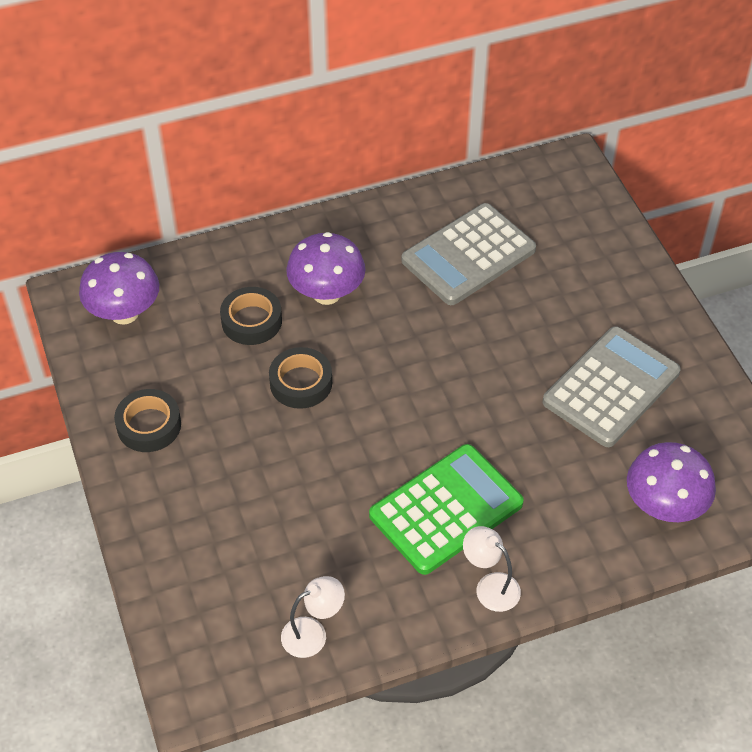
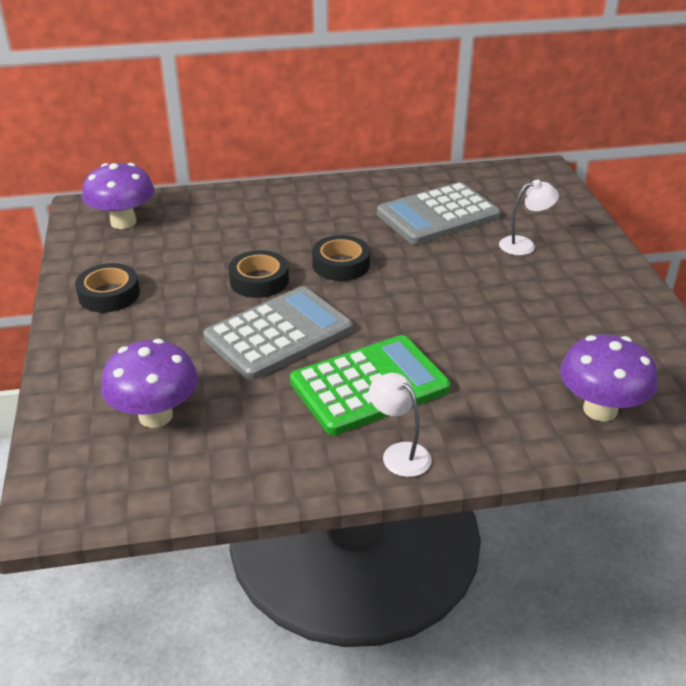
camera: 10 degrees right, 15 degrees down
(251, 321) = (231, 237): black tape -> black tape (341, 264)
(313, 633) = (199, 470): white lamp -> white lamp (524, 245)
(326, 294) = (303, 227): purple mushroom -> purple mushroom (155, 416)
(611, 387) = (556, 313): grey calculator -> grey calculator (278, 334)

